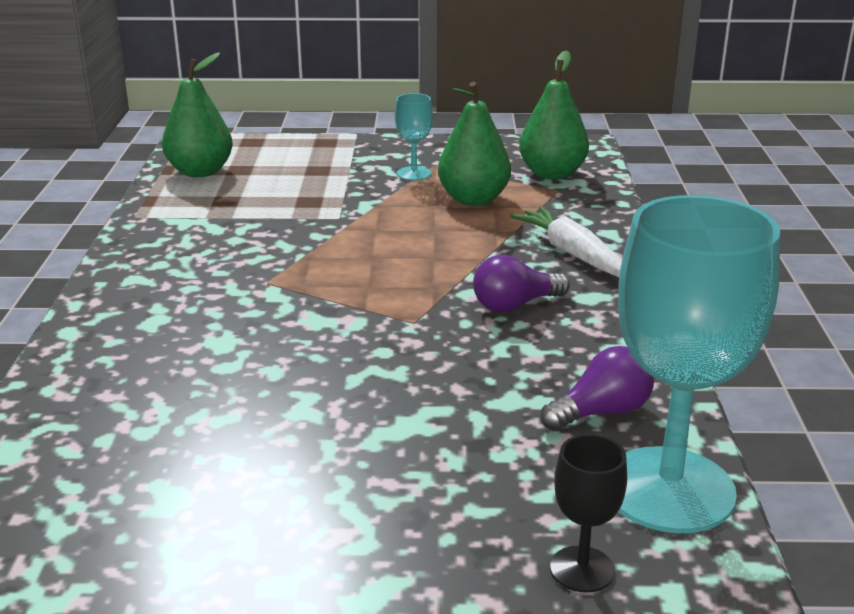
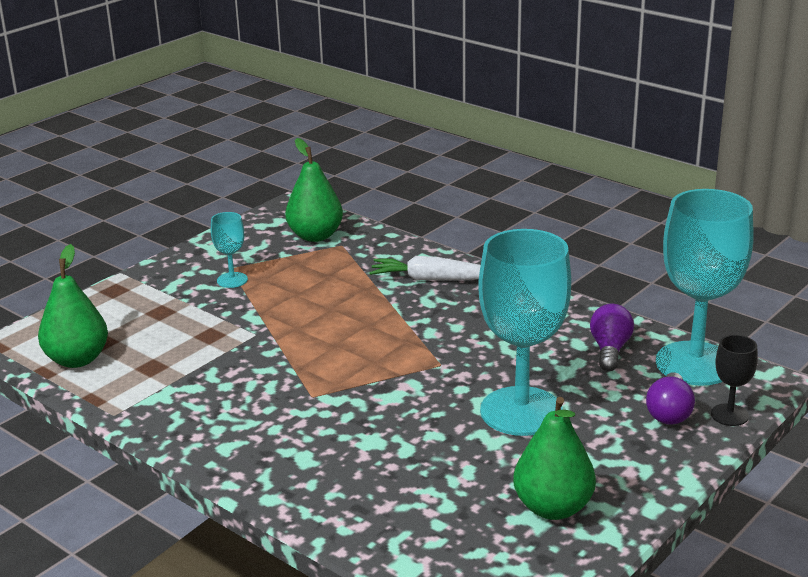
camera: 50 degrees left, 0 degrees up
(383, 404) = (521, 411): none -> turquoise goblet
(473, 199) = (308, 277): green pear -> green pear (553, 508)
(515, 305) = (467, 324): purple light bulb -> purple light bulb (669, 412)

